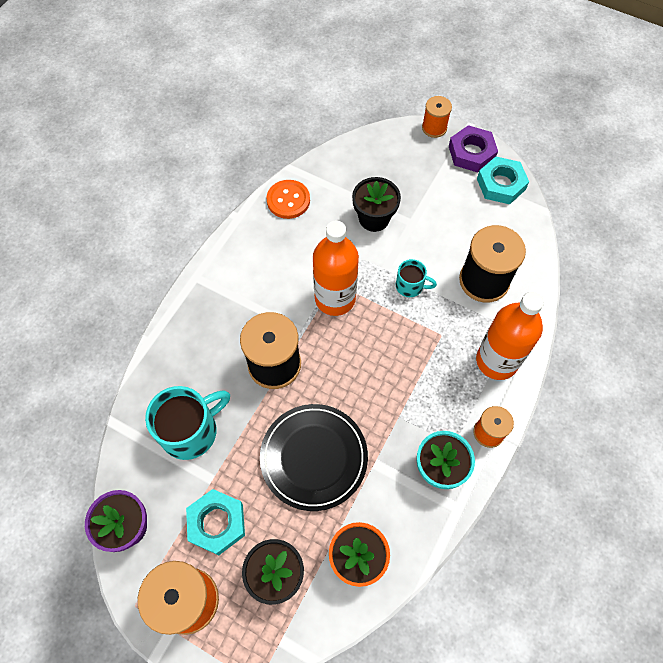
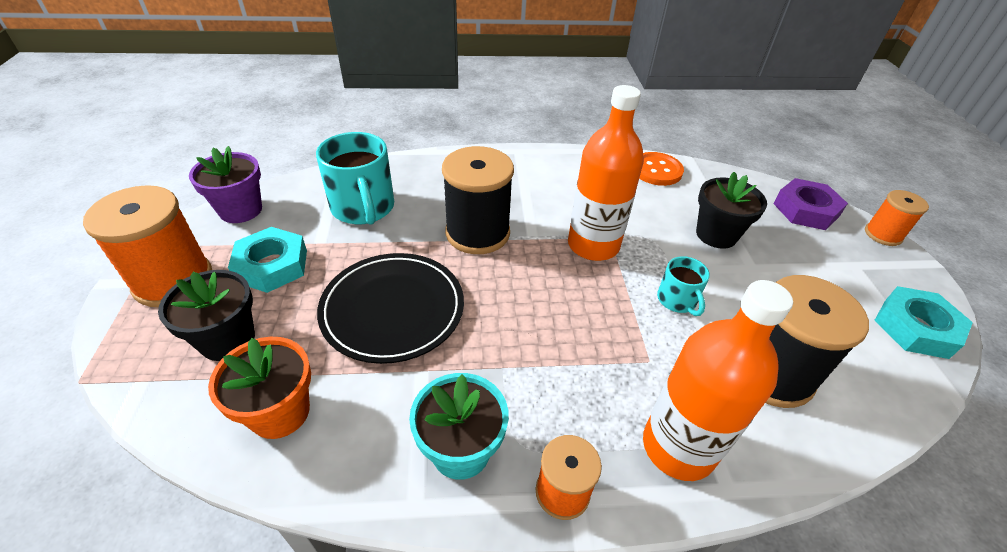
camera: 55 degrees right, 20 degrees down
(191, 430) = (363, 208): turquoise mug -> turquoise mug turned 45 degrees clockwise
(471, 153) = (907, 280): purple nut -> purple nut (805, 210)

